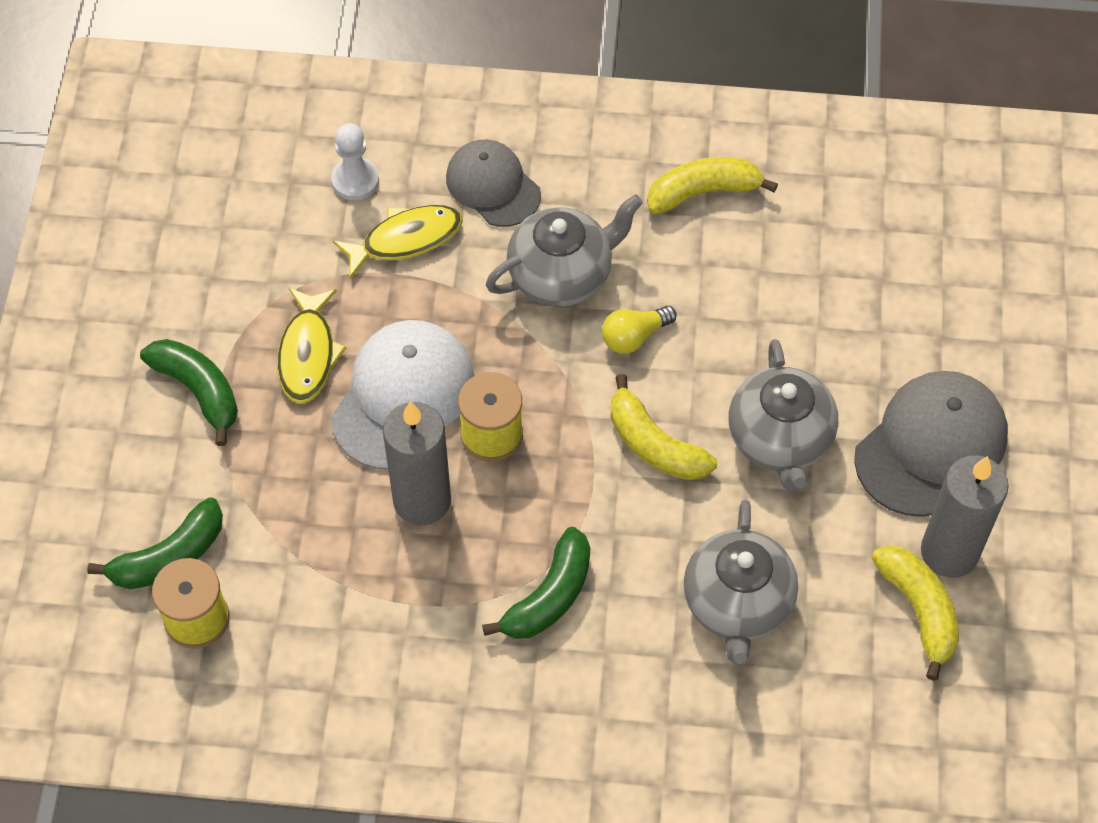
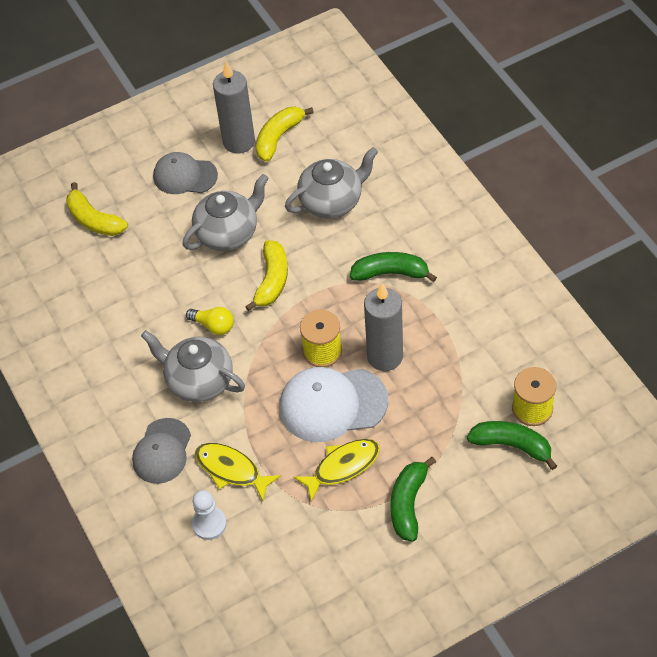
camera: 120 degrees left, 5 degrees down
(703, 192) = (94, 349): yellow banana -> yellow banana (94, 220)
(931, 445) = (185, 176): grey cap -> grey cap, size x0.66

